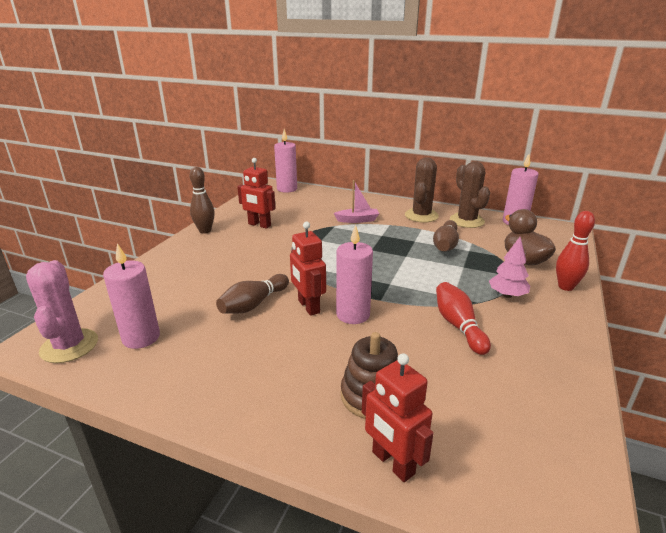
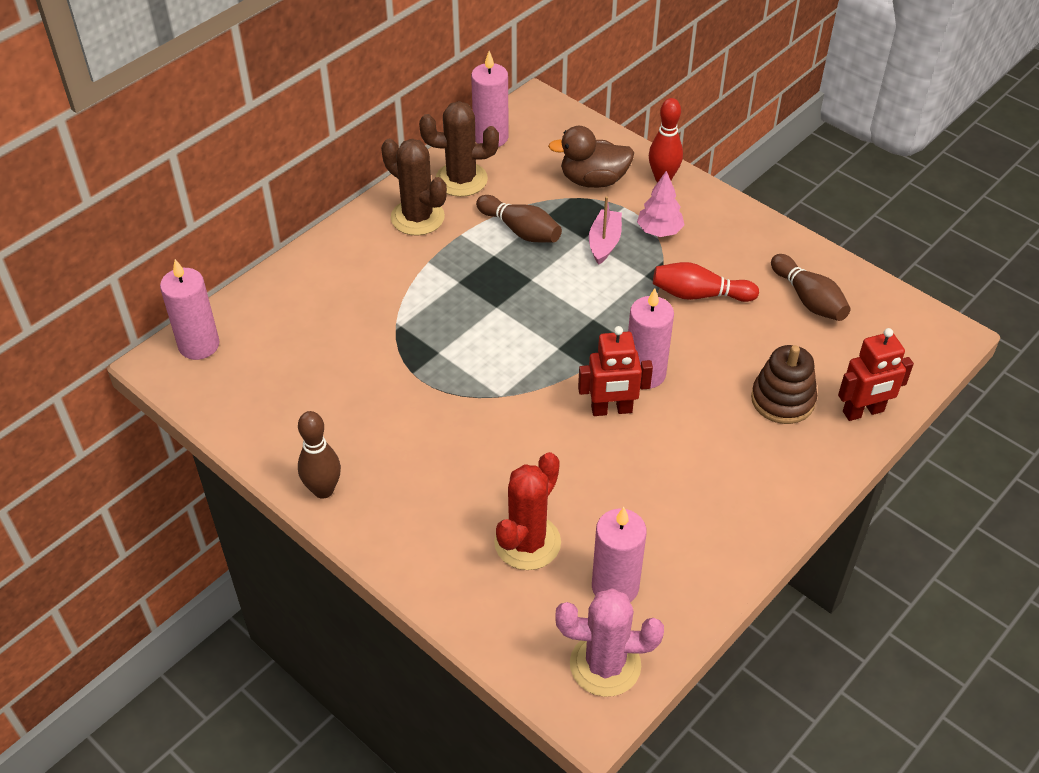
camera: 70 degrees left, 20 degrees up
(177, 296) = (527, 542): none -> red cactus
(253, 304) = (584, 462): brown bowling pin -> brown bowling pin (808, 299)
(259, 225) = (341, 414): red robot -> none
(357, 220) = (391, 291): pink boat -> pink boat (604, 242)

